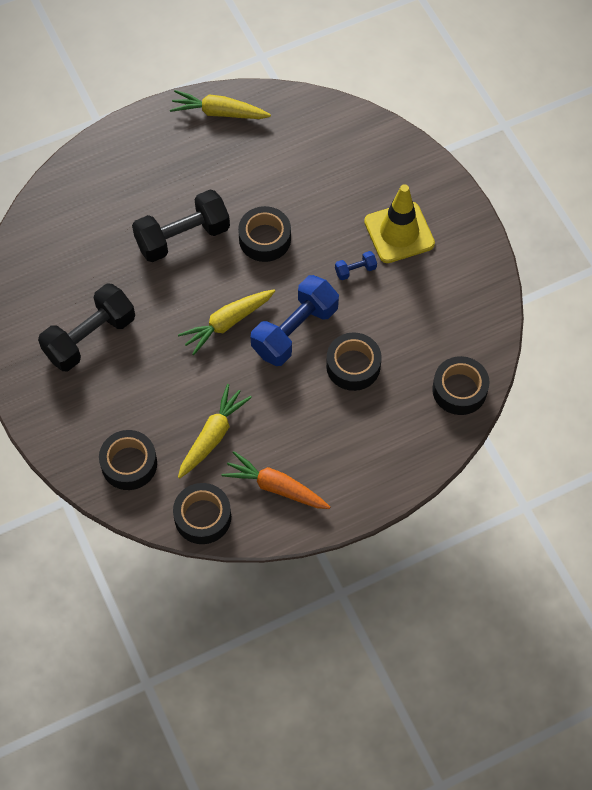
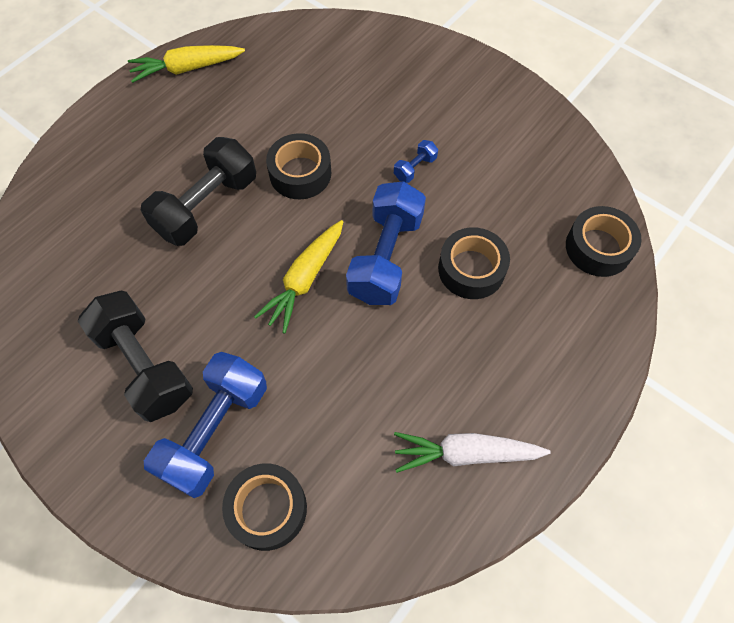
camera: 25 degrees left, 0 degrees up
(90, 337) = (145, 365): black dumbbell -> black dumbbell turned 60 degrees counterclockwise
(117, 401) = (215, 431): none -> blue dumbbell
(202, 517) = (397, 538): black tape -> none
(213, 436) = (355, 422): yellow carrot -> none
(276, 487) = (465, 453): orange carrot -> white carrot
(399, 233) = (438, 115): yellow traffic cone -> none

